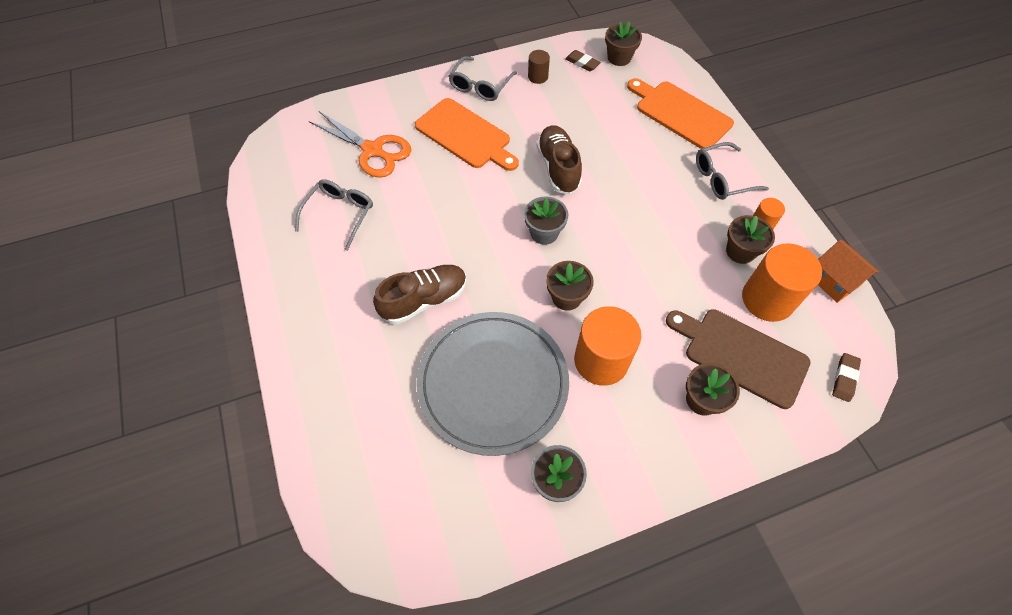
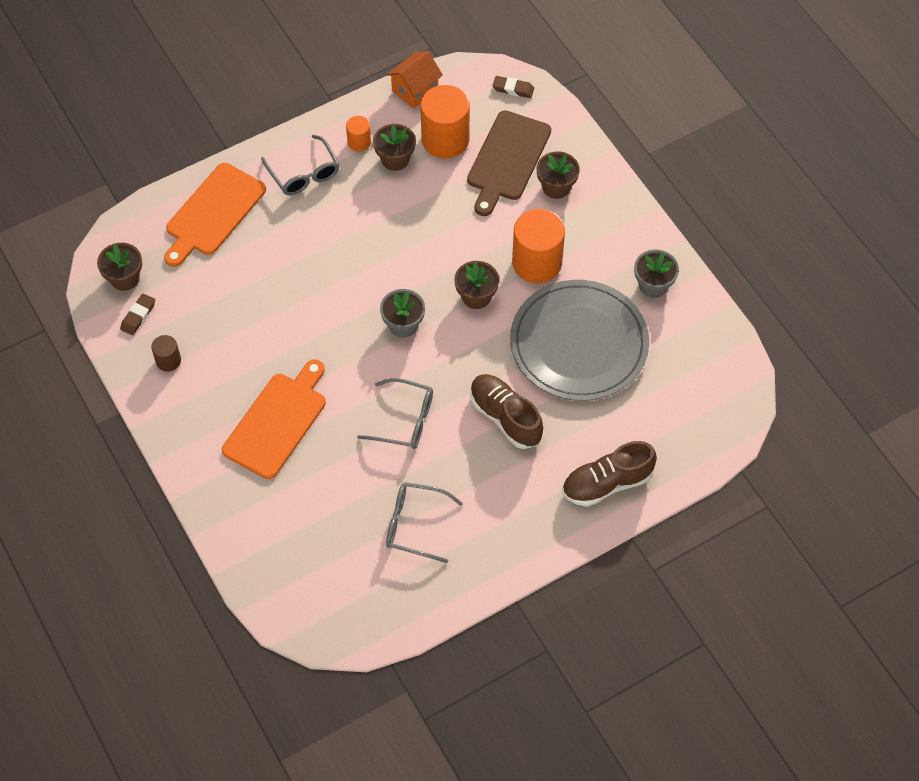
camera: 100 degrees left, 0 degrees up
(372, 150) = (315, 516): orange scissors -> none
(480, 86) = (192, 421): grey glasses -> grey glasses (404, 420)
(558, 168) = (313, 322): brown shoe -> brown shoe (607, 483)

